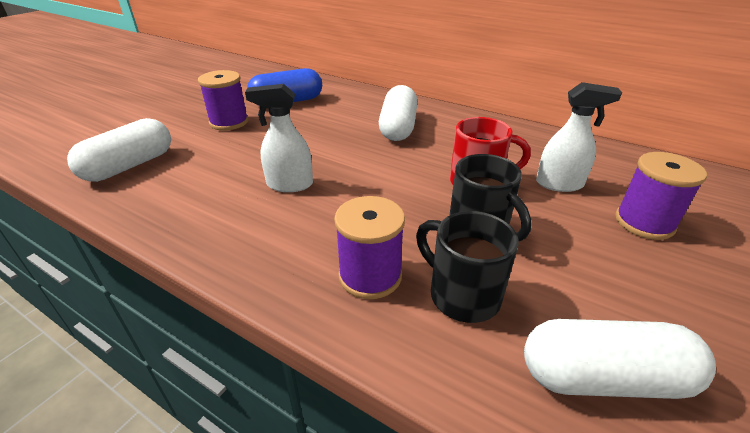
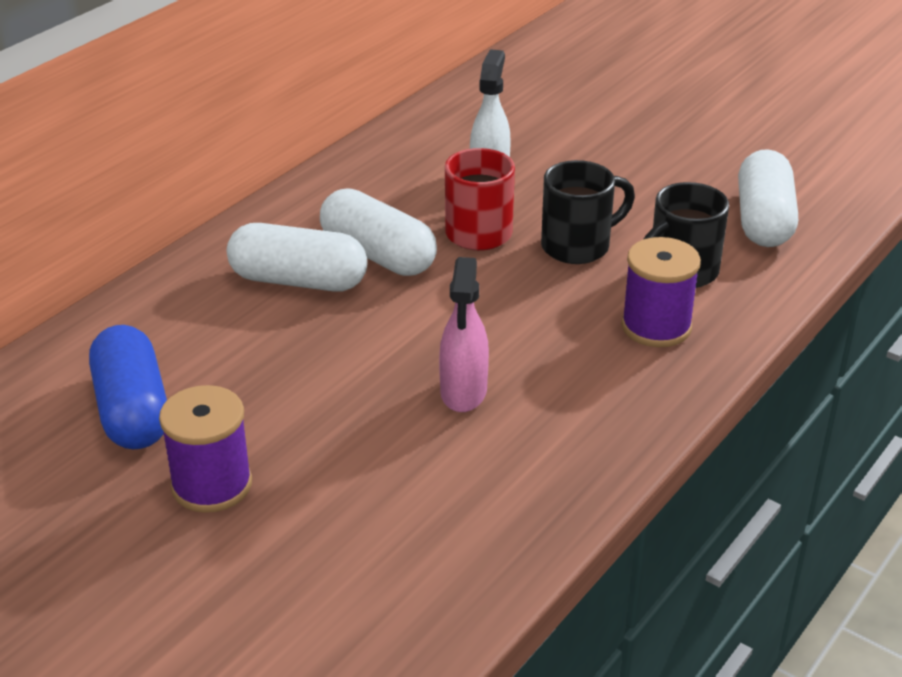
camera: 85 degrees left, 0 degrees up
(129, 166) = (372, 593): white capsule -> white capsule (378, 255)
(289, 184) = (463, 392): white spray bottle -> pink spray bottle
(644, 222) = (568, 145): purple spool -> none

